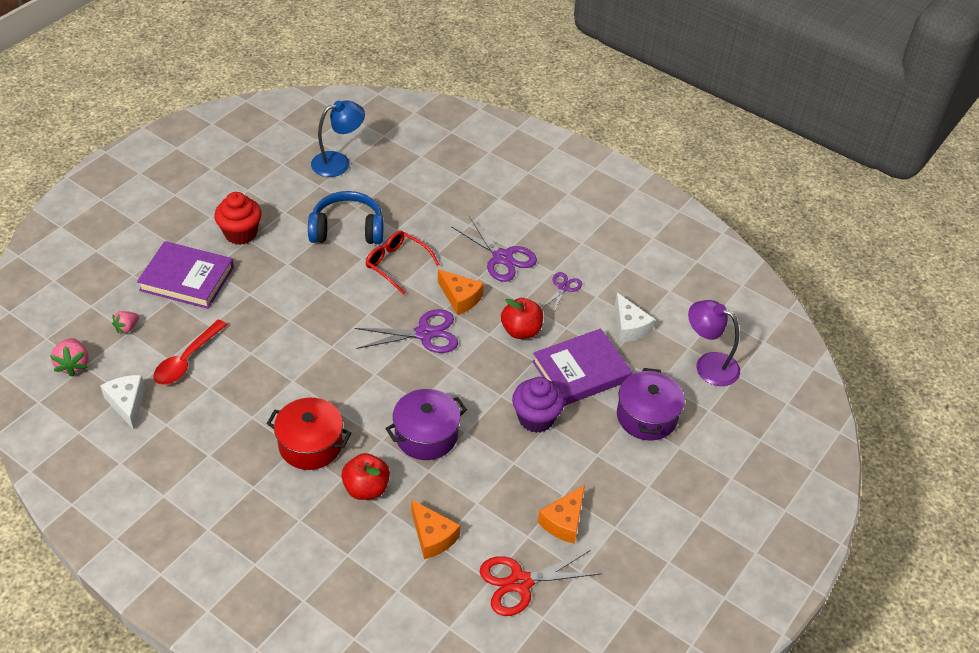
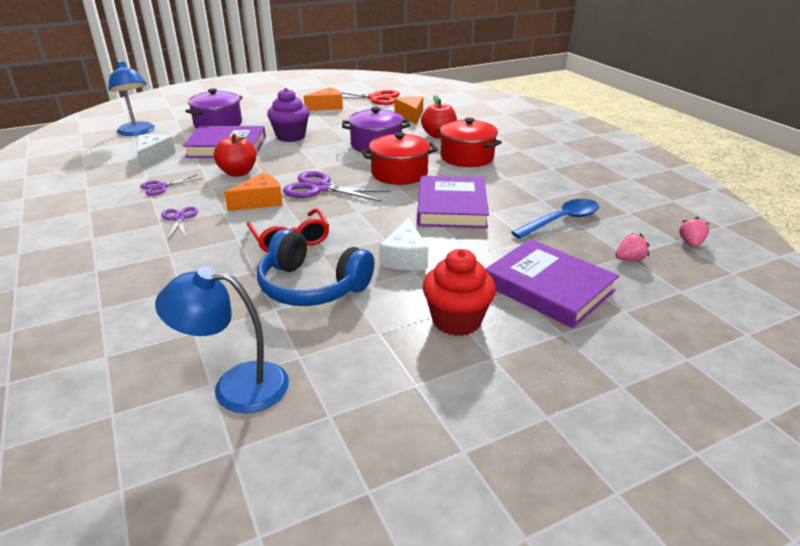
camera: 150 degrees left, 15 degrees down
(73, 364) = (690, 243): pink strawberry -> pink strawberry, size x0.66
(127, 403) = (625, 206): white cheese -> white cheese (405, 257)
(186, 360) = (561, 220): red spoon -> blue spoon
(290, 347) = (451, 207): none -> purple book
(366, 384) = (399, 173): none -> red pot
(460, 298) = (260, 201): orange cheese -> orange cheese turned 75 degrees clockwise
(502, 257) = (179, 218): purple scissors -> purple scissors, size x0.57
(708, 365) = (137, 132): purple lamp -> blue lamp

